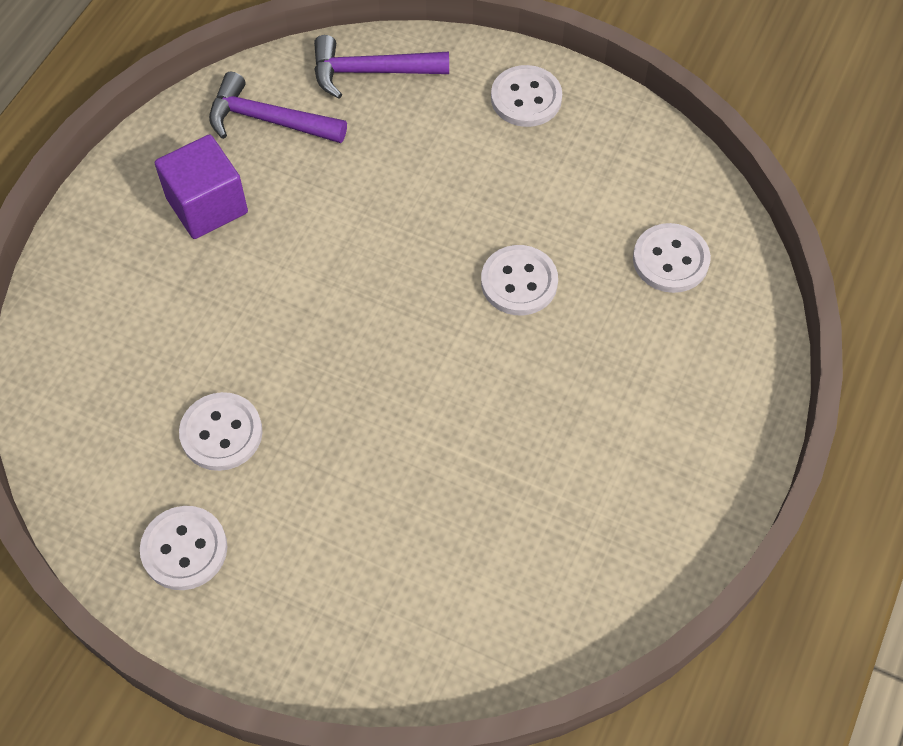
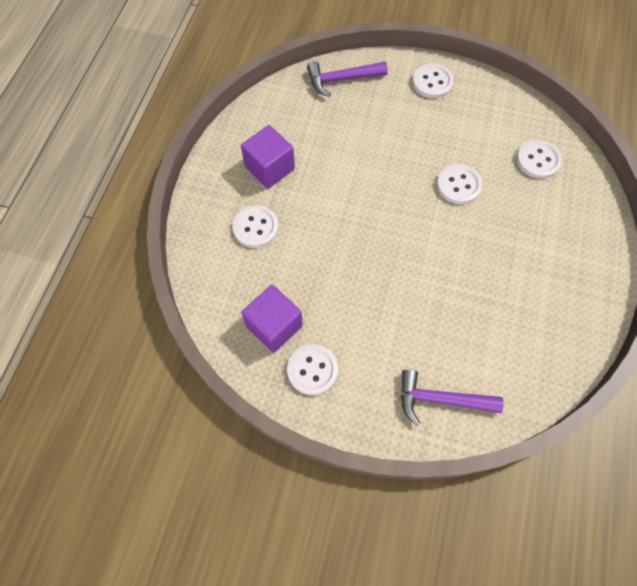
camera: 10 degrees left, 5 degrees up
(142, 467) = (274, 326): none -> purple cube
(221, 433) = (315, 298): white button -> white button (255, 227)
(268, 120) = (291, 114): purple hammer -> purple hammer (440, 399)

